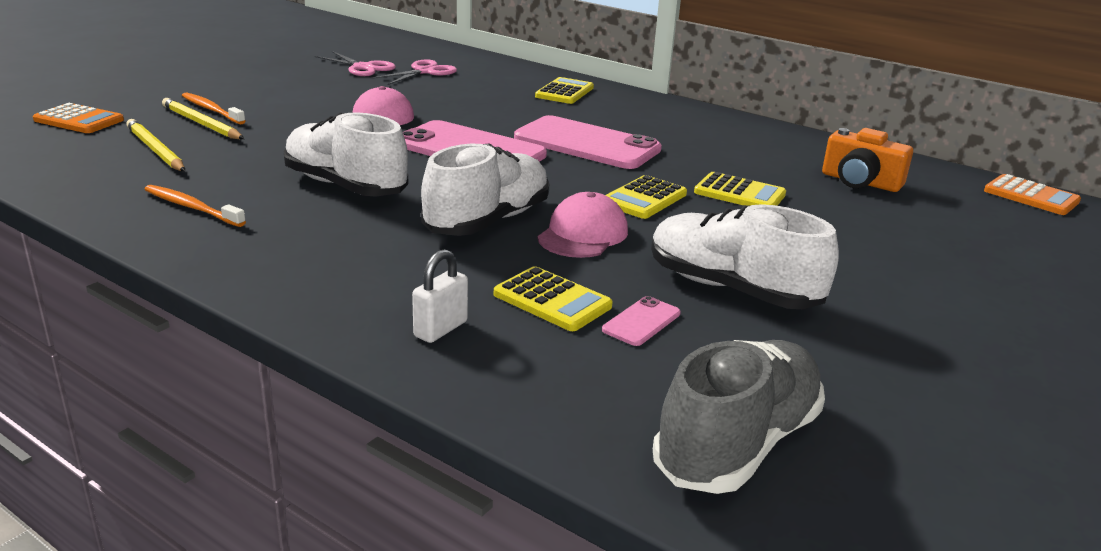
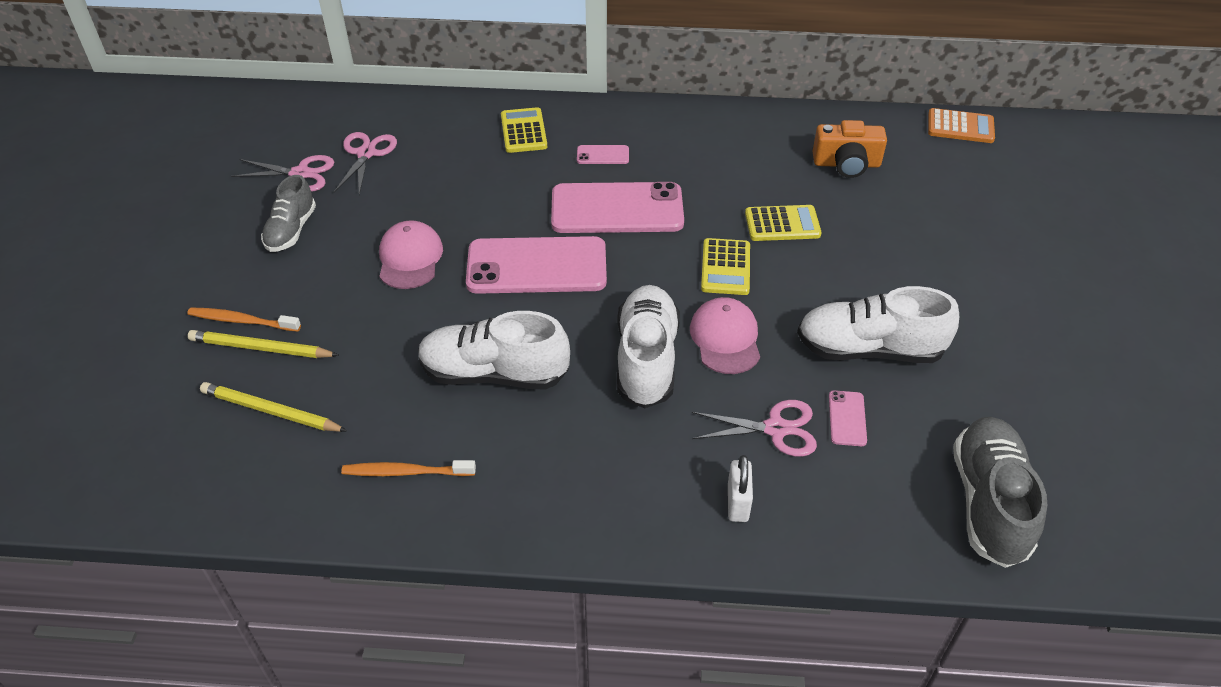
camera: 30 degrees left, 20 degrees up
(79, 120) = (134, 405): orange calculator -> none
(314, 86) = (291, 230): none -> grey shoe
(552, 300) = (775, 429): yellow calculator -> pink scissors
(615, 118) = (603, 155): none -> pink phone

